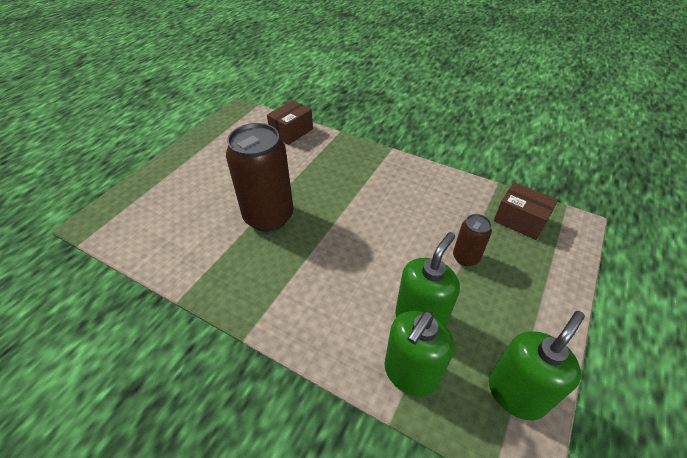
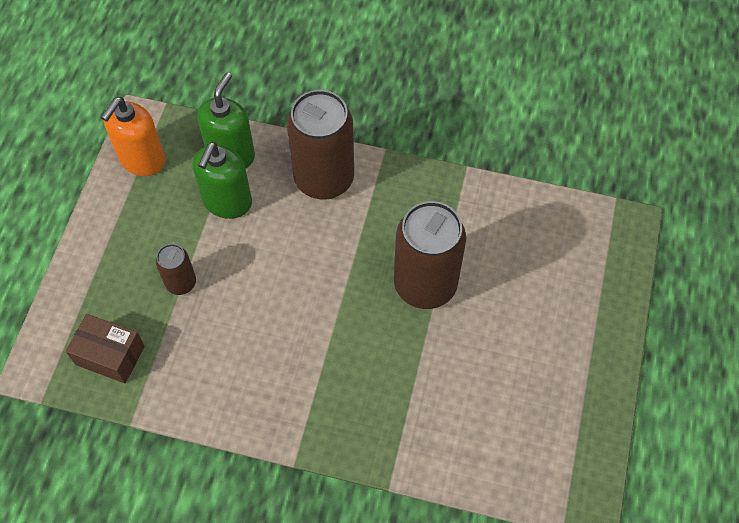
camera: 165 degrees right, 15 degrees up
(291, 132) = (468, 462): brown box -> none
(318, 320) = (324, 179): none -> brown can
(516, 393) = (142, 160): green soap dispenser -> orange soap dispenser

